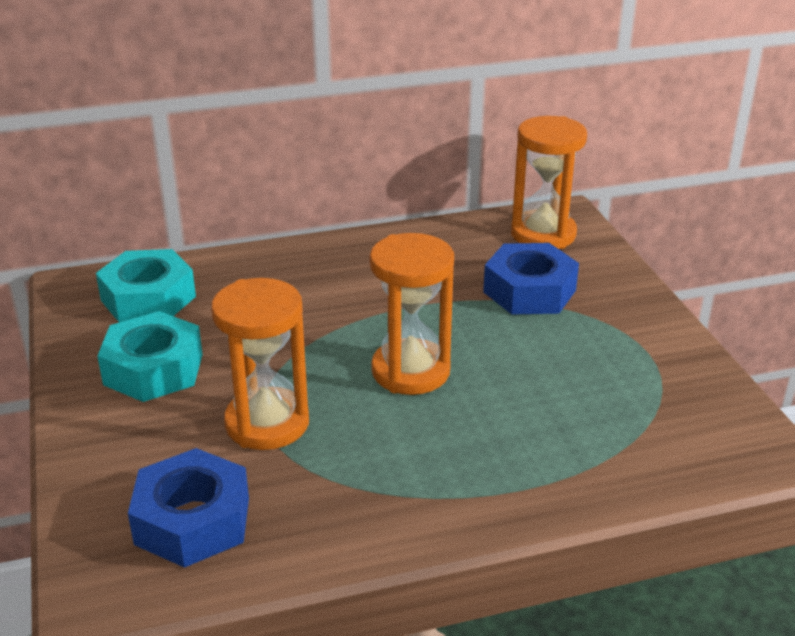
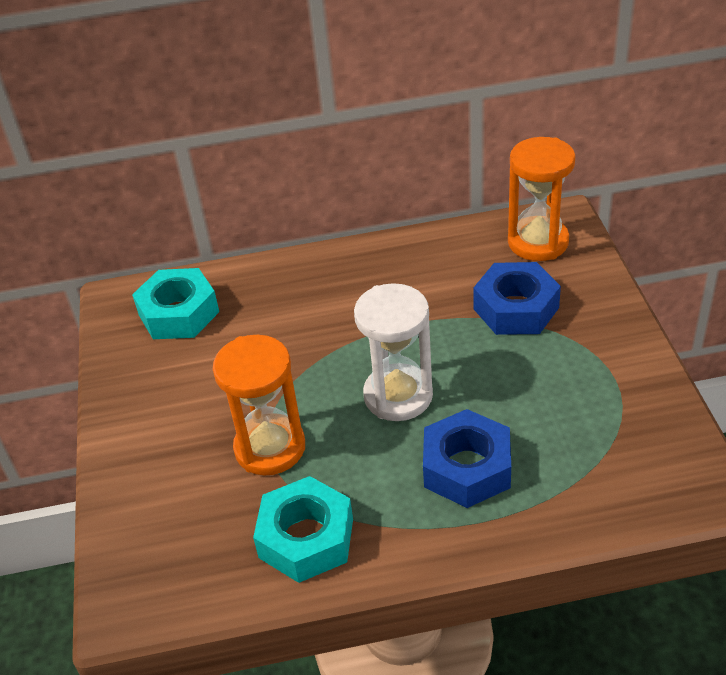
camera: 10 degrees right, 10 degrees up
(153, 369) = (179, 389): turquoise nut -> turquoise nut (306, 538)
(192, 521) = (202, 544): blue nut -> blue nut (467, 468)
(410, 371) = (398, 396): orange hourglass -> white hourglass

